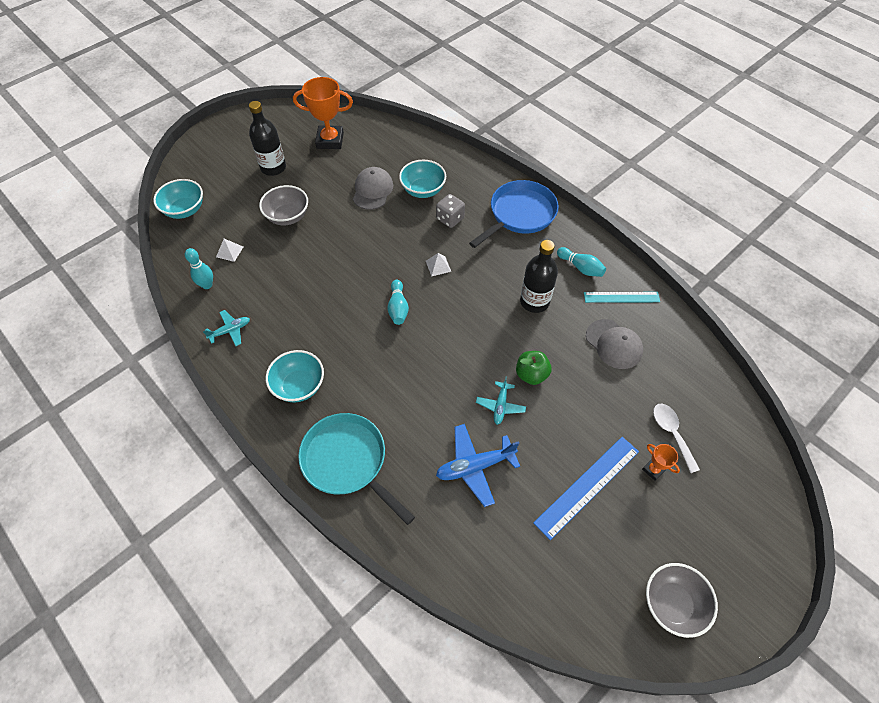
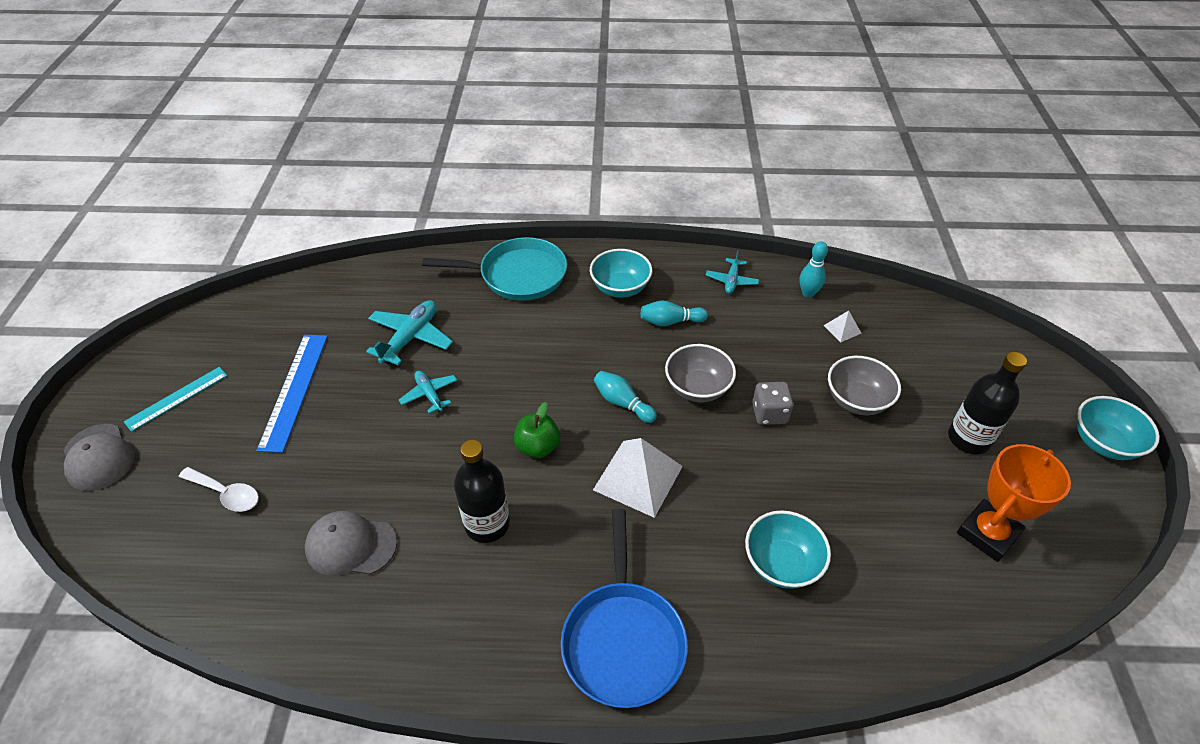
camera: 135 degrees right, 10 degrees down
(185, 210) = (946, 329): turquoise bowl -> turquoise bowl (1103, 443)
(372, 190) = (832, 508): grey cap -> grey cap (98, 457)
(438, 266) = (638, 477): white pyramid -> white pyramid, size x2.16
(450, 219) = (698, 550): grey dice -> grey dice (769, 413)
(475, 466) = (410, 338): blue plane -> turquoise plane
(531, 374) = (422, 442): green apple -> green apple (538, 447)
(580, 267) = (467, 622): turquoise bowling pin -> turquoise bowling pin (670, 321)
(621, 297) = (380, 620): turquoise ruler -> turquoise ruler (177, 398)
(653, 470) = (232, 446): orange trophy -> none
(672, 604) = (170, 363): grey bowl -> grey bowl (697, 388)

